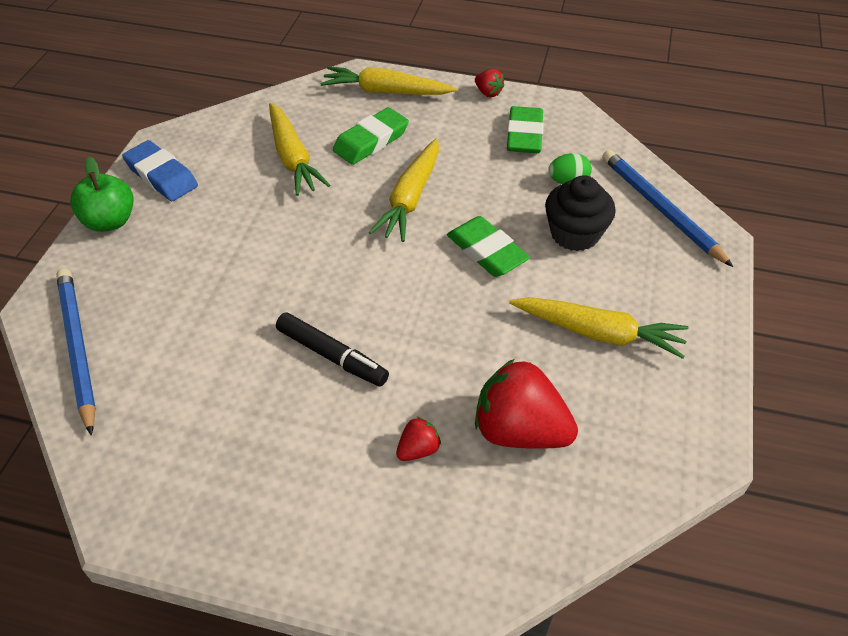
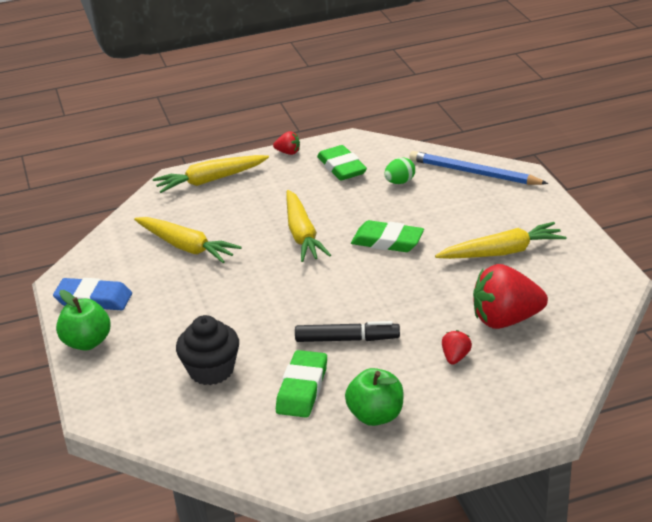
camera: 30 degrees left, 15 degrees down
(78, 348) = (159, 419): blue pencil -> none
(266, 476) = (376, 416): none -> green apple
(371, 141) = (234, 214): green eraser -> green eraser (302, 388)
(575, 234) = (434, 208): black cupcake -> black cupcake (211, 370)

